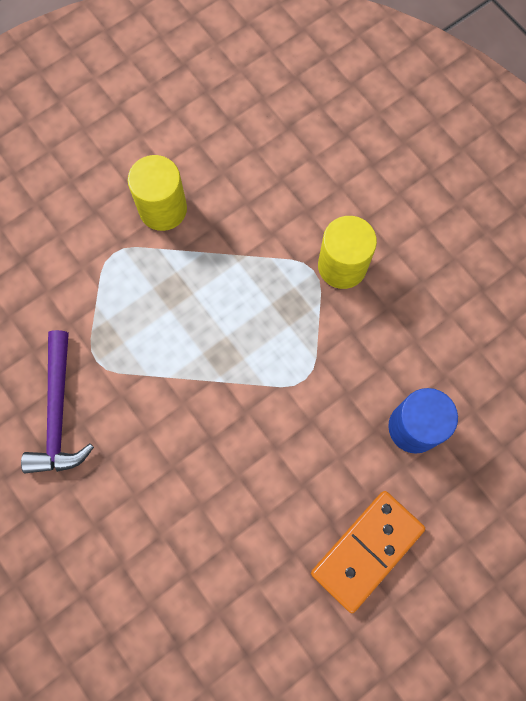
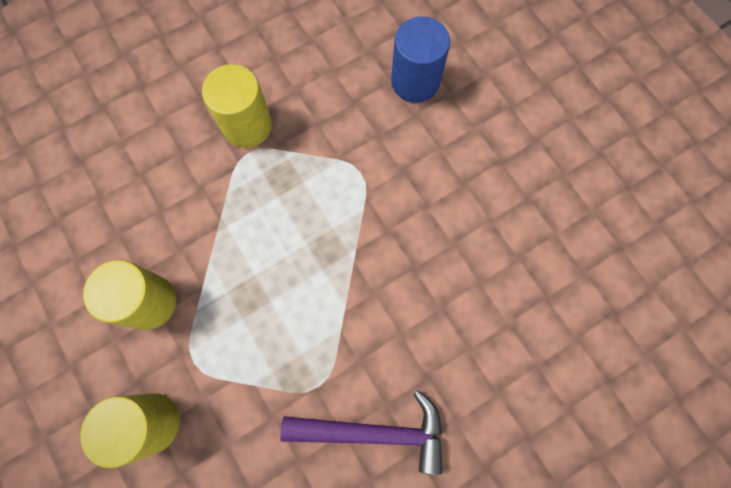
camera: 85 degrees left, 0 degrees up
(62, 228) = (151, 423): none -> yellow cylinder
(367, 550) = (526, 133): orange domino -> none

